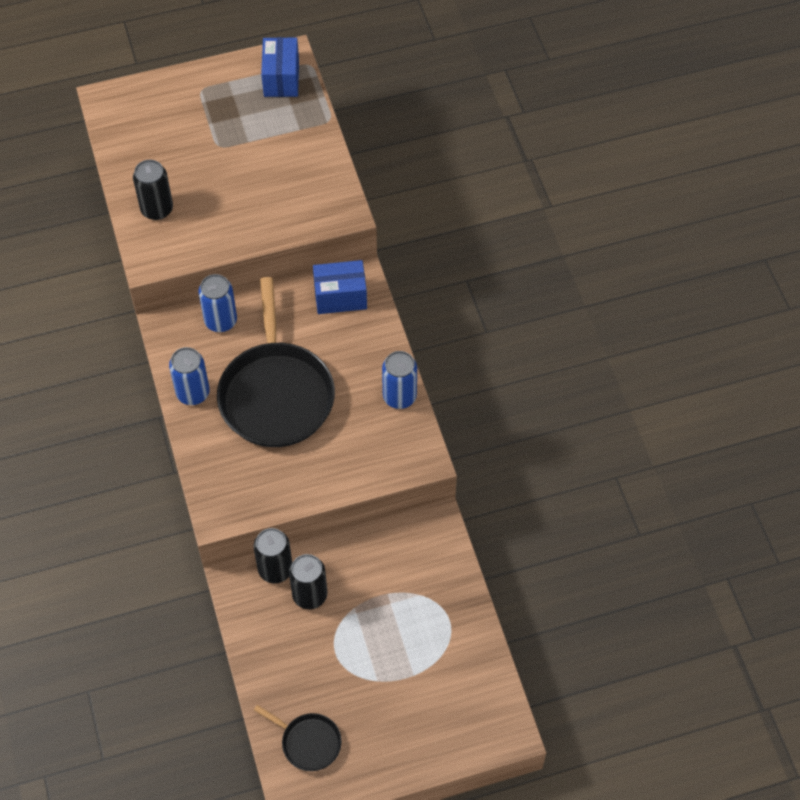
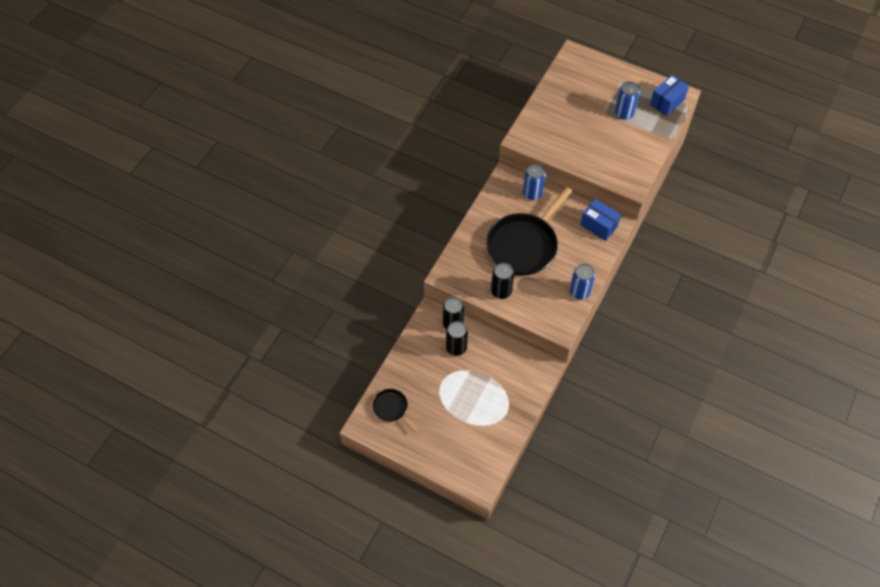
camera: 45 degrees right, 0 degrees up
(157, 209) = (547, 119): black can -> black can (501, 291)
(193, 393) = (488, 215): blue can -> blue can (624, 113)
(308, 742) = (391, 408): black pan -> black pan turned 150 degrees clockwise

